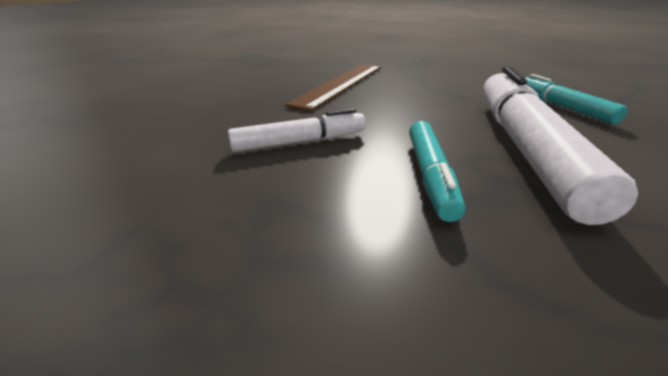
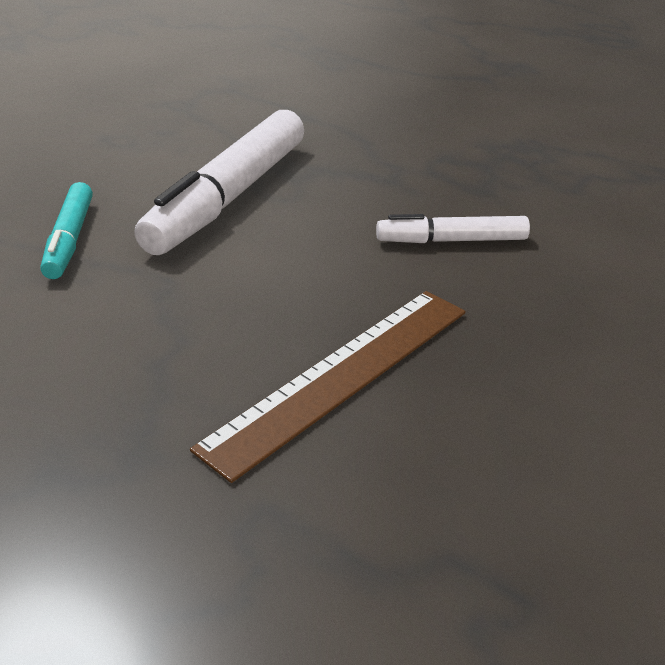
camera: 165 degrees left, 5 degrees up
(430, 175) = (348, 189): turquoise marker -> none

